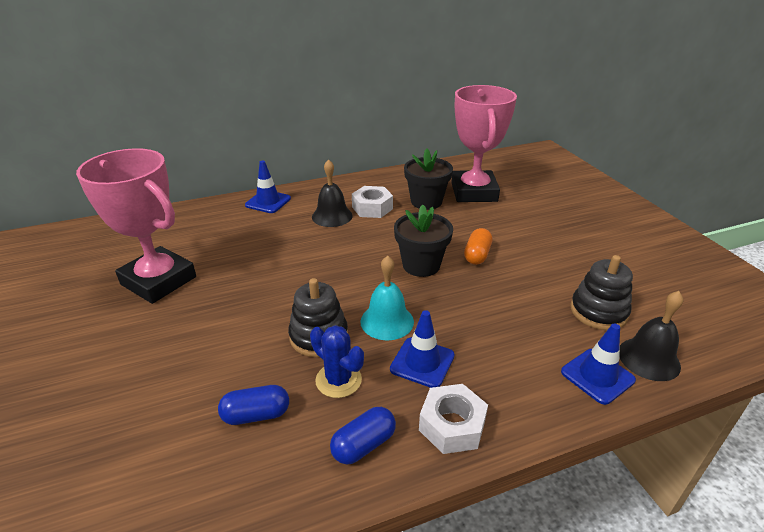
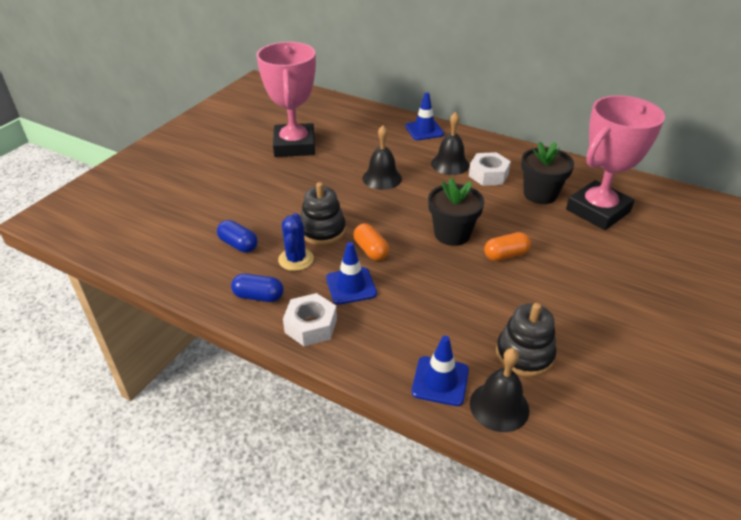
camera: 50 degrees right, 5 degrees up
(296, 258) = (382, 178): none -> black bell
(387, 321) = (371, 250): turquoise bell -> orange capsule

